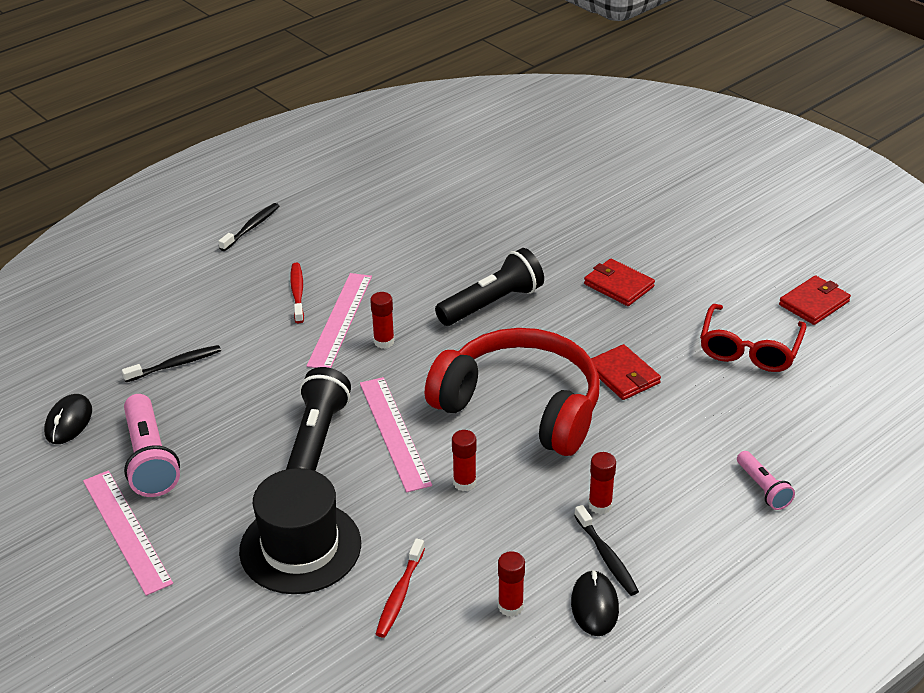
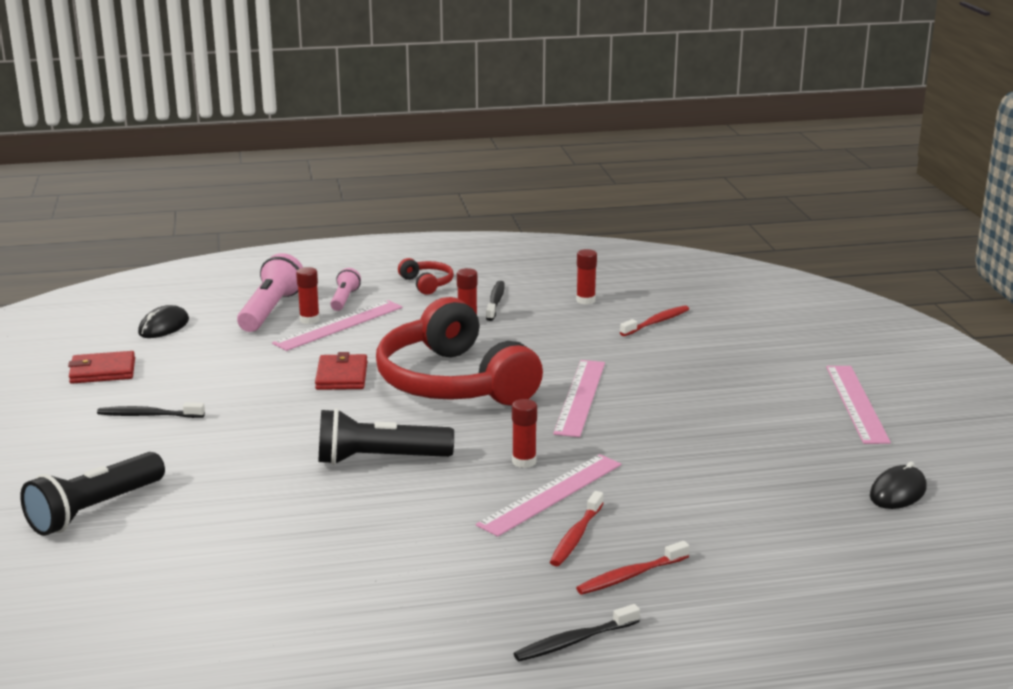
camera: 150 degrees left, 15 degrees down
(149, 459) = (819, 441): pink flashlight -> pink flashlight (270, 310)
(175, 365) = (762, 508): black toothbrush -> black toothbrush (149, 415)
(242, 278) = (631, 576): none -> red toothbrush
(300, 547) = (713, 359): black hat -> none
(317, 439) = (652, 412): black flashlight -> black flashlight (94, 510)
(464, 483) = (553, 356): red glue stick -> red glue stick (309, 320)
(594, 606) = (531, 288): black mouse -> black mouse (163, 327)
(618, 285) = (238, 435): red wallet -> none
(713, 443) = (339, 325): none -> pink ruler
(716, 559) = (427, 284): none -> red headphones
(749, 349) = (213, 361): red glasses -> none

